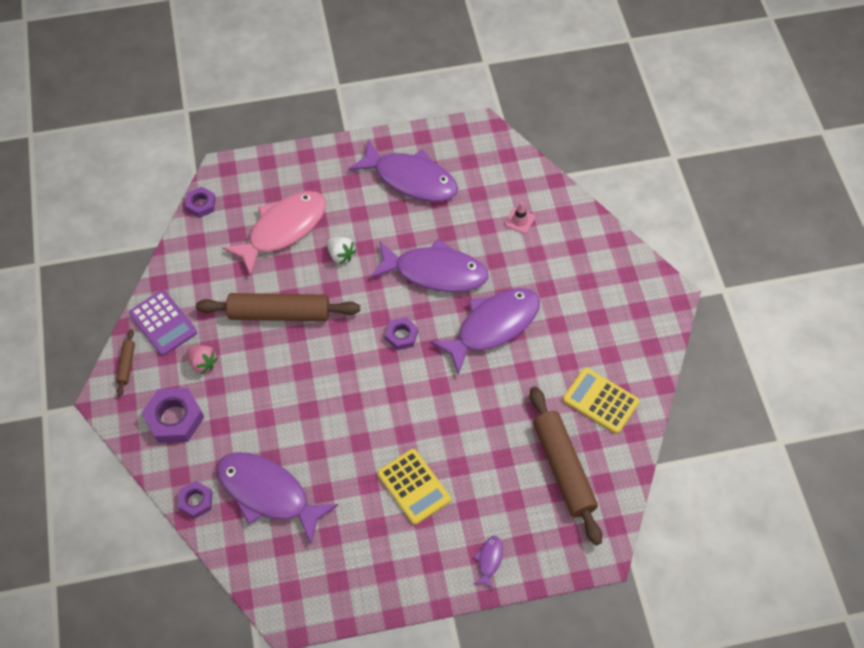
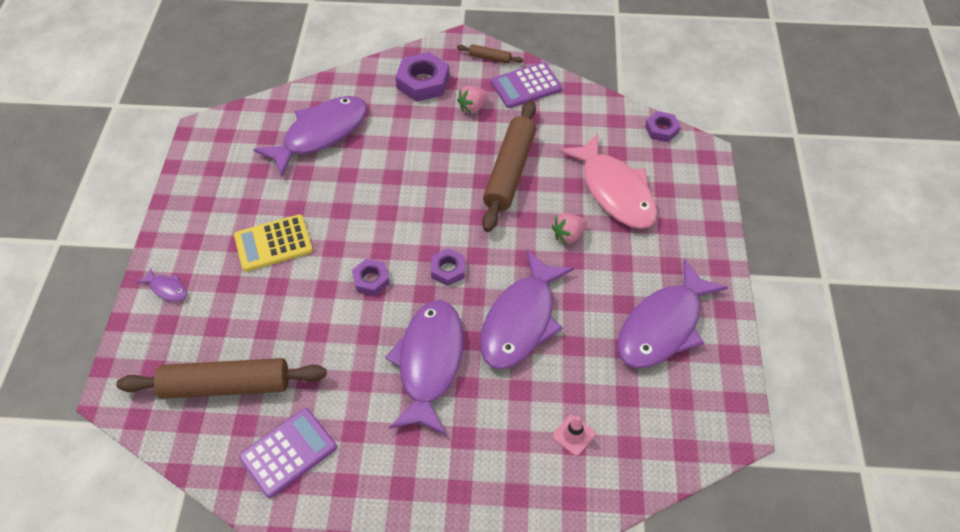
camera: 105 degrees right, 5 degrees down
(196, 501) = (337, 86): purple nut -> purple nut (371, 280)
(341, 255) = (568, 235): white strawberry -> pink strawberry
(493, 326) = (429, 362): purple fish -> purple fish turned 150 degrees counterclockwise
(600, 401) = (288, 452): yellow calculator -> purple calculator

